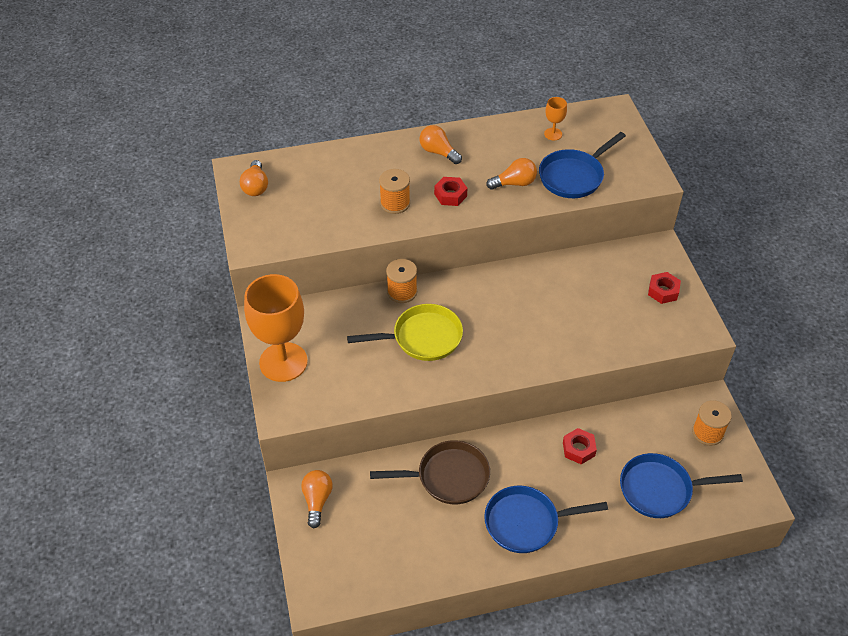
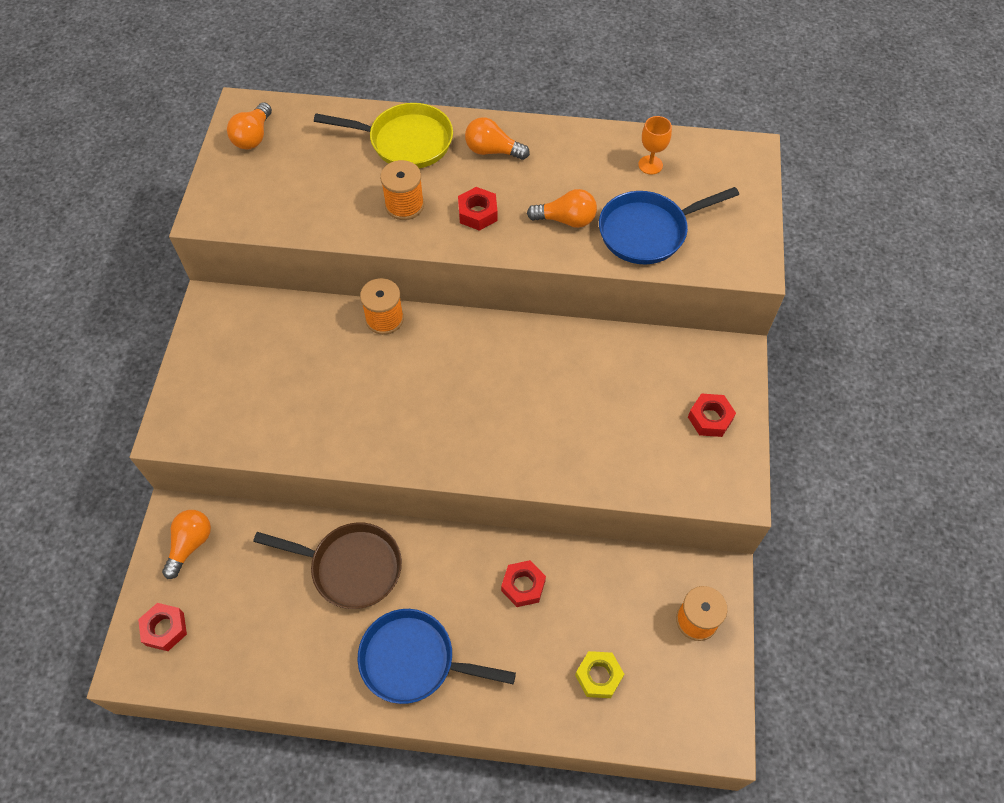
camera: 20 degrees right, 10 degrees up
(283, 362) = (204, 367): orange goblet -> none
(328, 564) = (165, 629): none -> red nut
(422, 338) = (379, 387): yellow pan -> yellow pan (405, 141)
(438, 152) = (492, 151): orange light bulb -> orange light bulb turned 45 degrees counterclockwise
(660, 489) = (598, 676): blue pan -> yellow nut

